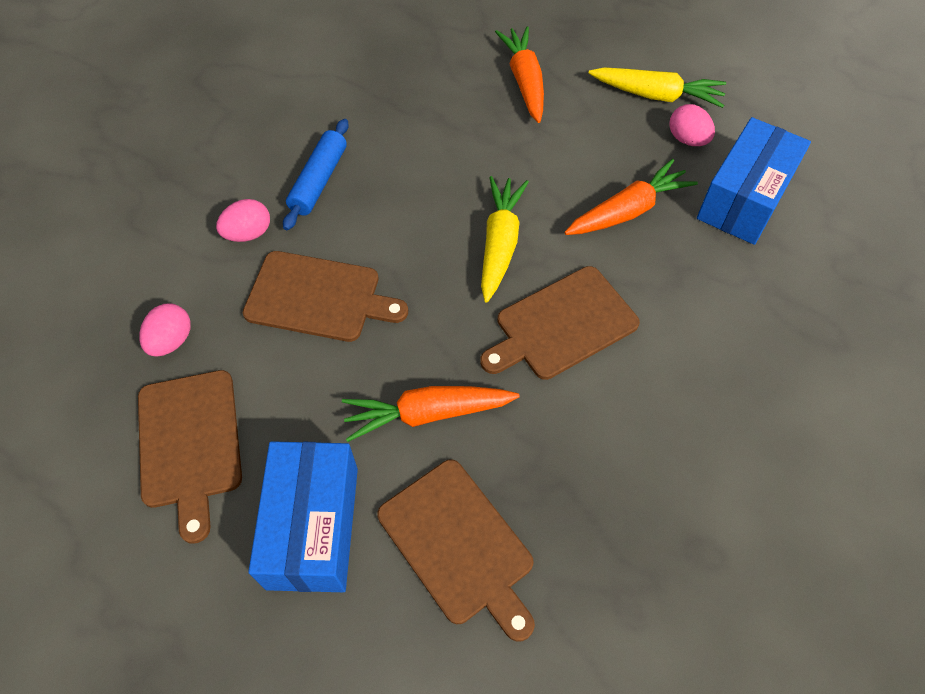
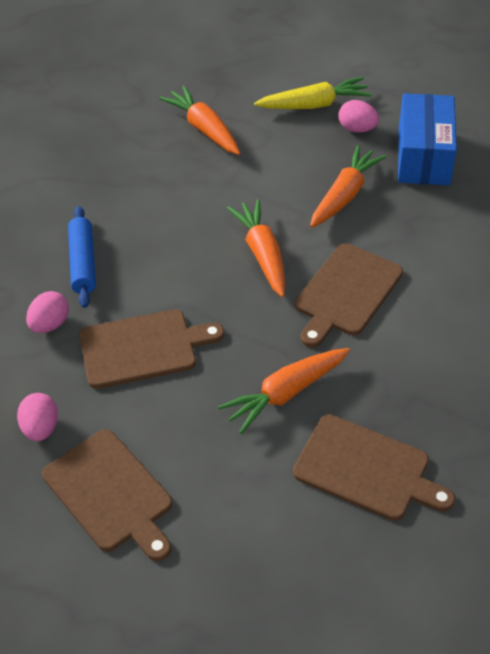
camera: 25 degrees left, 10 degrees down
(313, 527) = (250, 506): blue box -> none
(500, 243) = (262, 254): yellow carrot -> orange carrot

